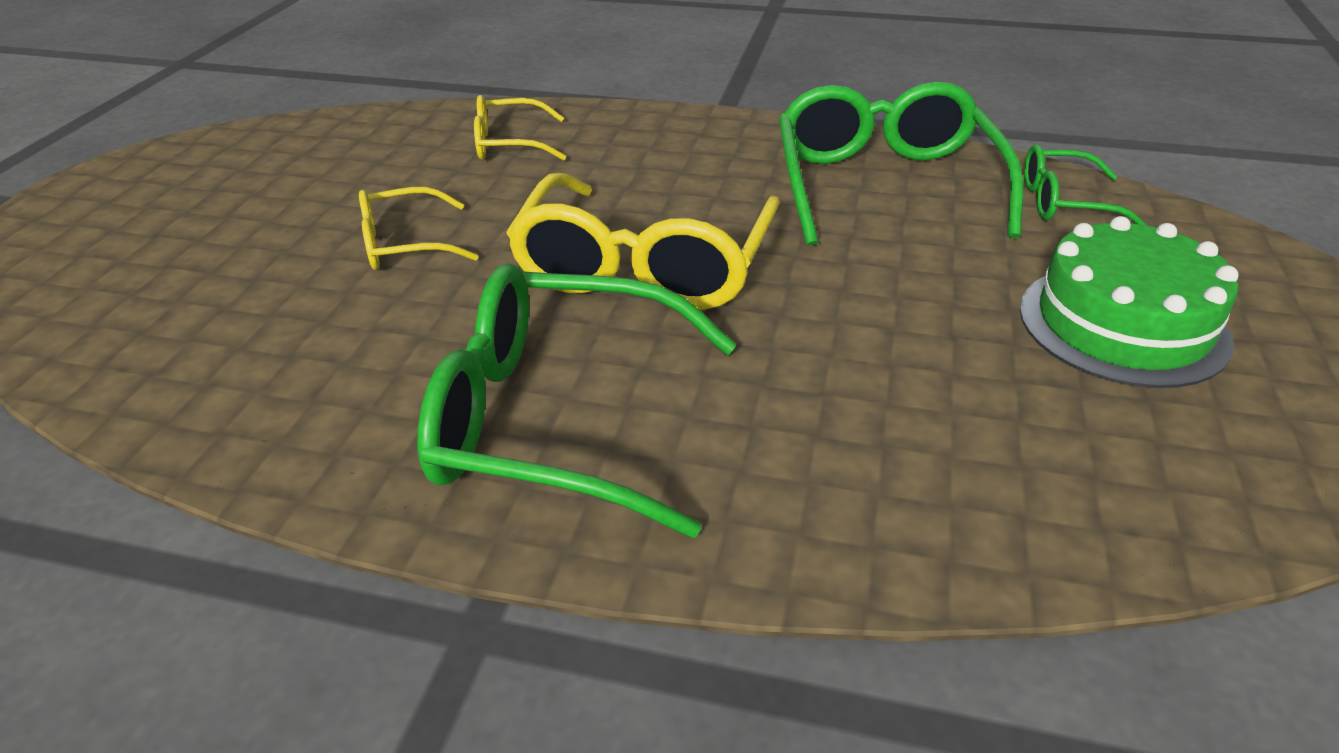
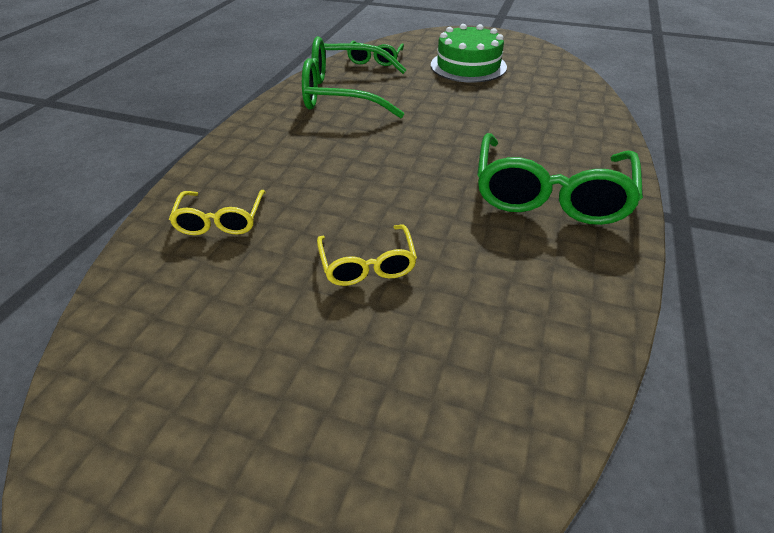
camera: 85 degrees left, 5 degrees up
(644, 266) = (412, 166): yellow glasses -> none

